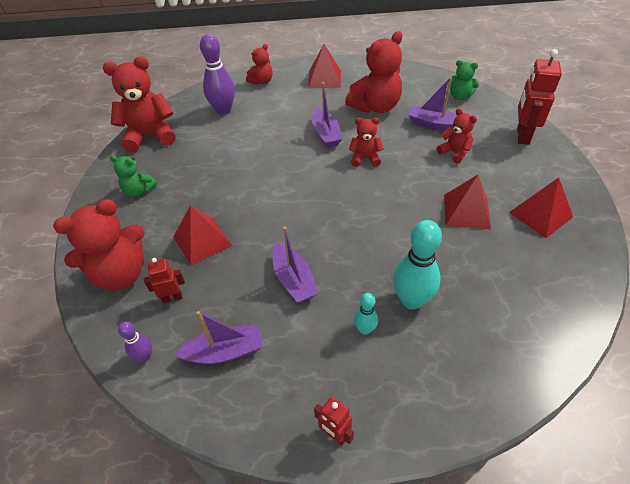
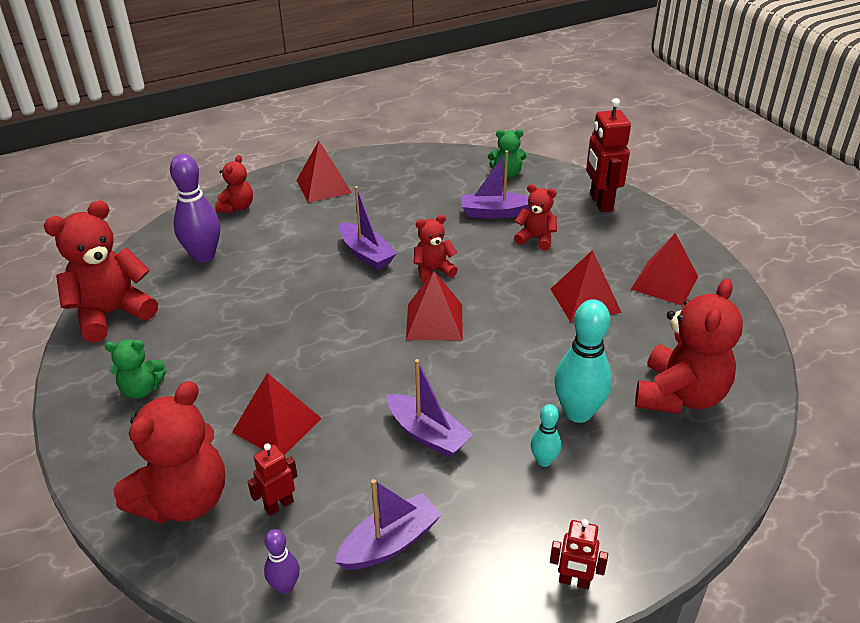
camera: 25 degrees left, 10 degrees down
(345, 196) = (434, 321): none -> red pyramid
(375, 107) = (411, 207): red teddy bear -> red teddy bear (680, 395)

